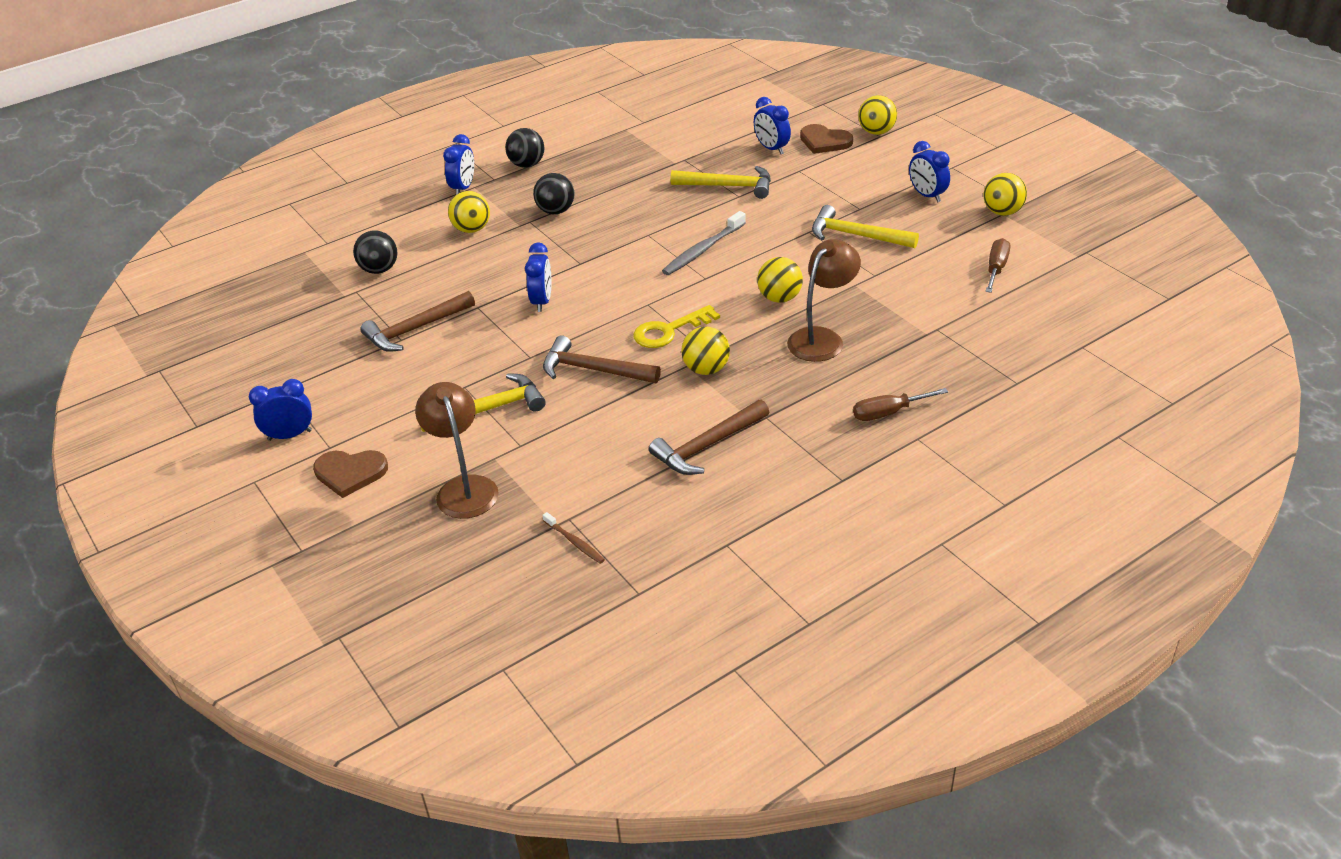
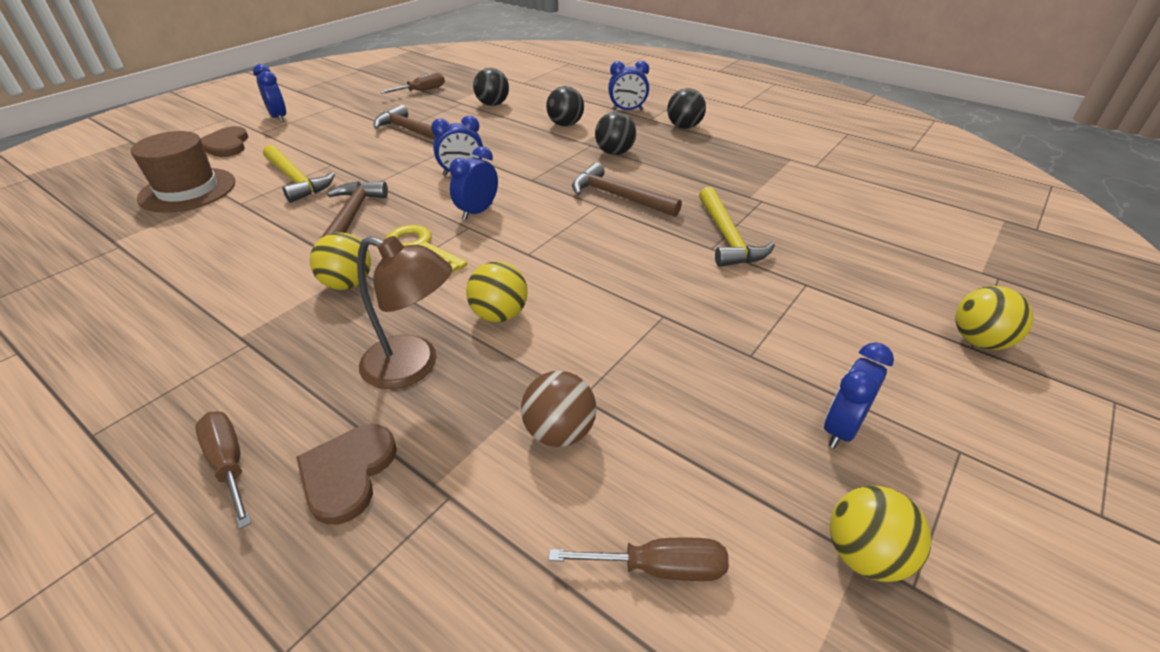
camera: 70 degrees right, 0 degrees up
(291, 319) = (422, 91): none -> brown screwdriver
(464, 488) = (188, 190): brown lamp -> brown hat
(472, 229) = (565, 125): yellow ball -> black ball
(574, 542) = (80, 255): brown toothbrush -> none
(703, 250) = (583, 243): grey toothbrush -> none
(707, 446) = (203, 309): brown hammer -> brown hammer (618, 197)
(771, 148) = (839, 254): blue clock -> blue clock (477, 212)
(824, 141) = (900, 294): brown heart -> brown heart (347, 473)
(856, 235) = (676, 362): yellow hammer -> none
(901, 286) = (559, 432): none -> brown ball

